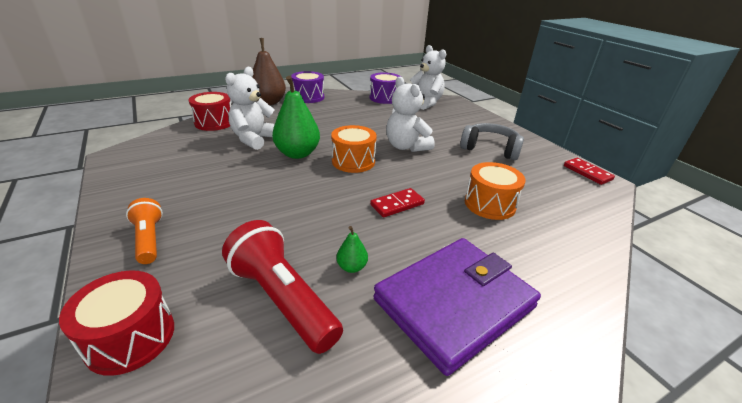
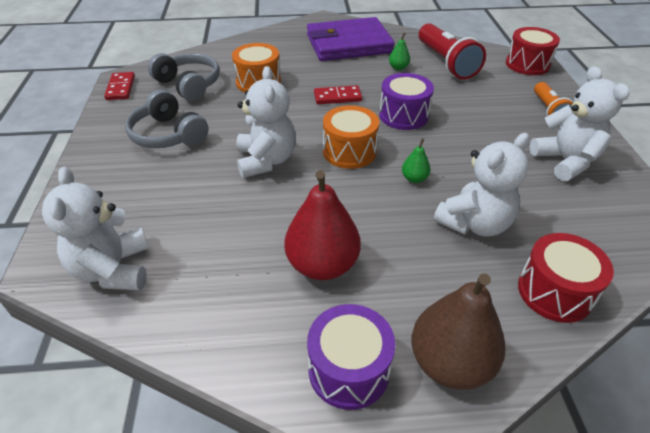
camera: 155 degrees left, 10 degrees up
(165, 186) = (565, 161): none -> white teddy bear
(297, 154) = (414, 178): green pear -> green pear, size x0.45
(335, 115) = (322, 265): none -> red pear
(384, 98) = (173, 316): purple drum -> purple drum (403, 115)
(543, 187) = (189, 85): none -> grey headphones

